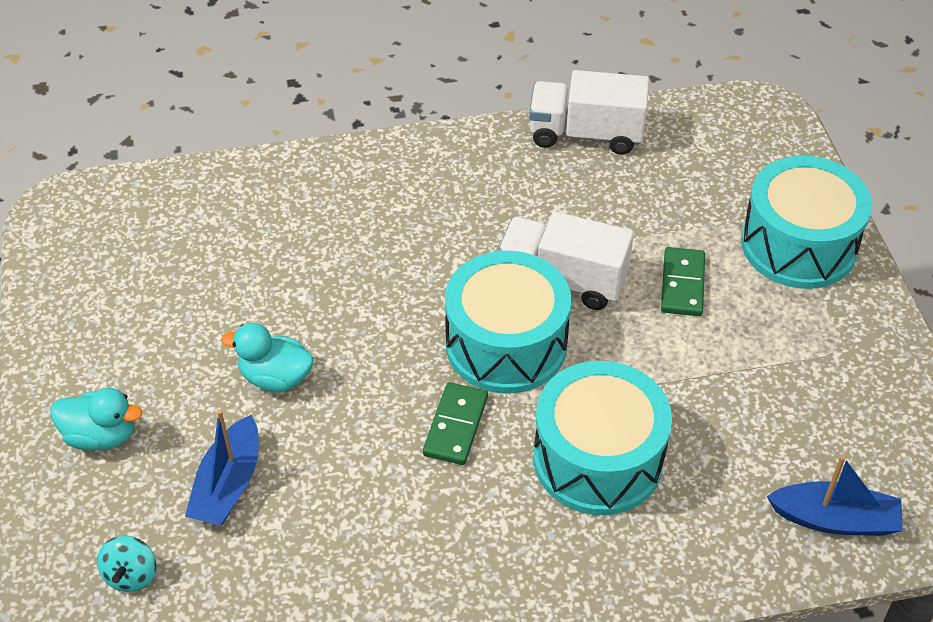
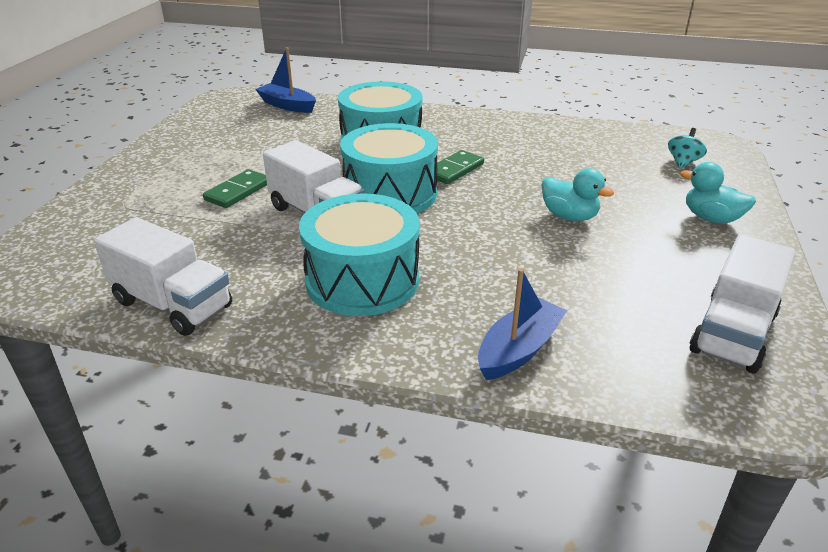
camera: 155 degrees left, 15 degrees down
(98, 262) = (733, 332): none -> white truck
(228, 484) = (616, 180): blue boat -> blue boat (519, 349)
(798, 245) = (133, 190): turquoise drum -> turquoise drum (362, 280)

